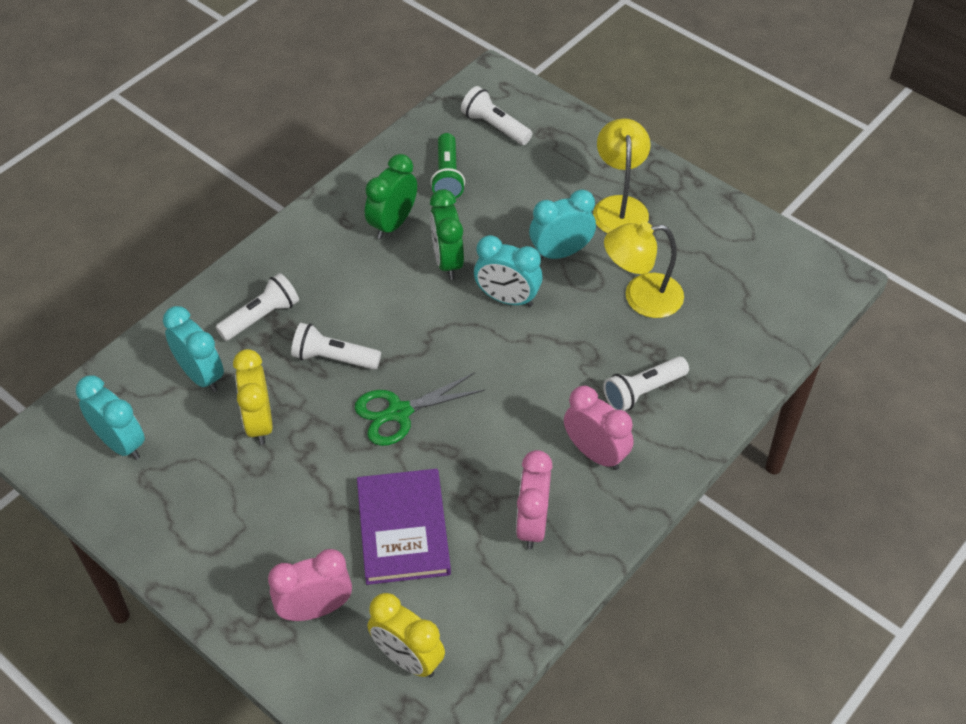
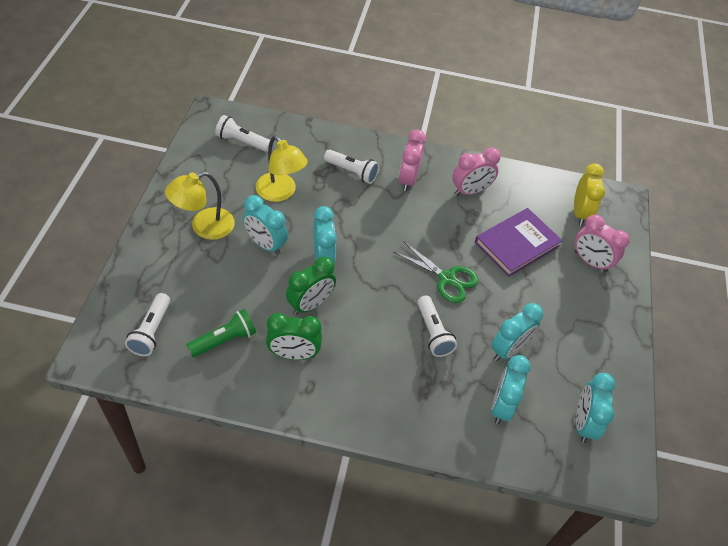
camera: 125 degrees left, 0 degrees up
(259, 422) = (508, 350): yellow clock -> turquoise clock
(261, 317) = (430, 395): white flashlight -> white flashlight (242, 142)

